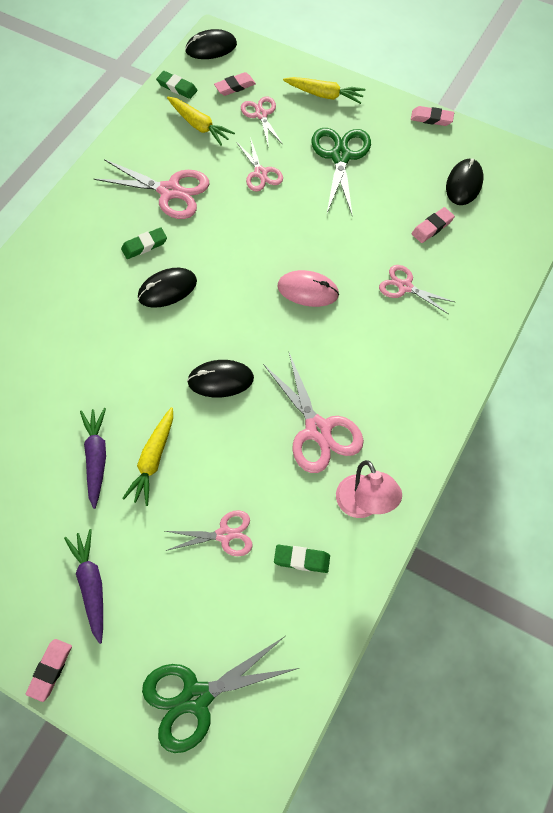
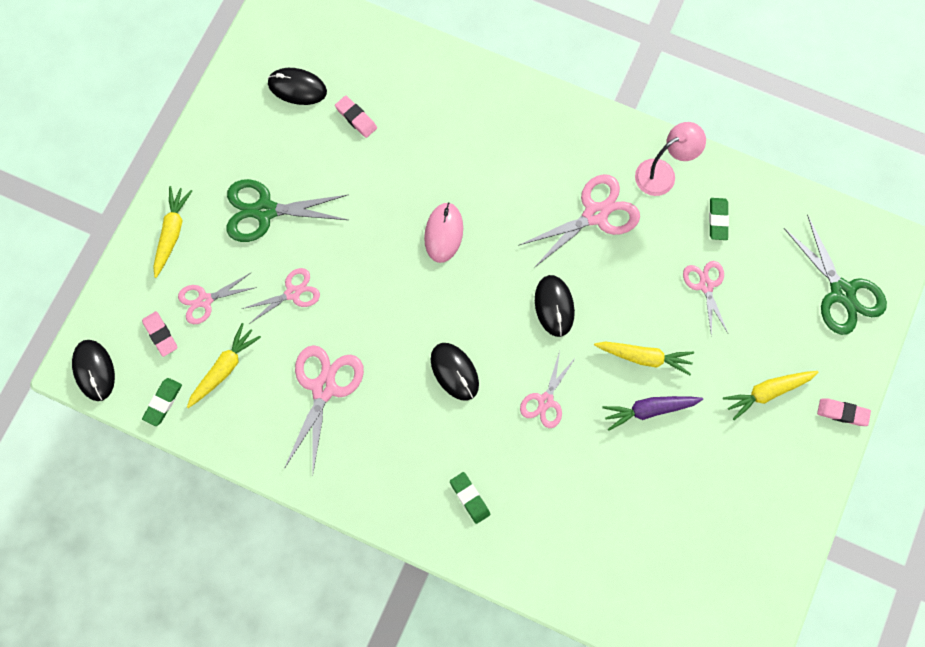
camera: 95 degrees left, 10 degrees up
(91, 585) = (767, 392): purple carrot -> yellow carrot
(144, 245) = (400, 404): green eraser -> green eraser (469, 498)
(405, 287) = (431, 143): pink scissors -> pink scissors (545, 401)
(431, 118) = (205, 119): pink eraser -> none

